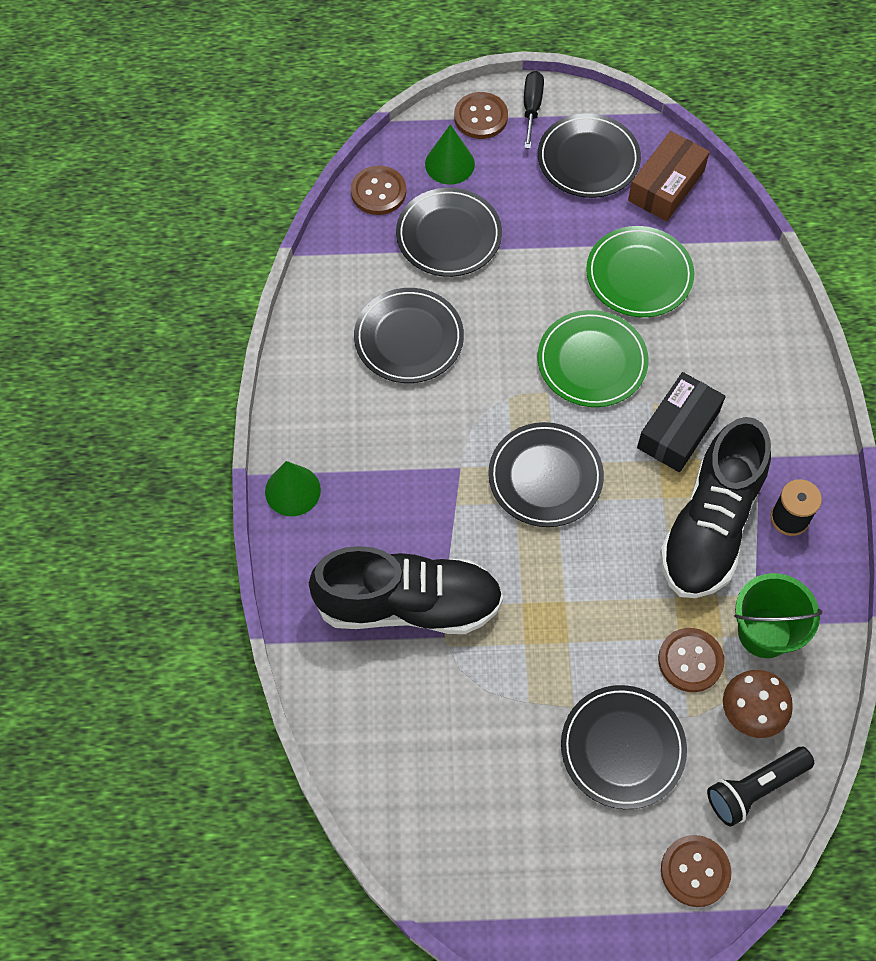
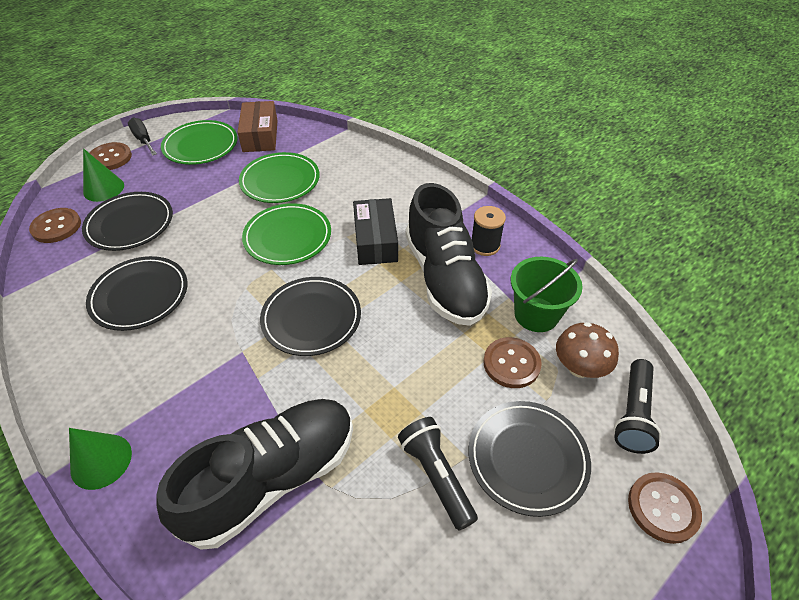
camera: 40 degrees left, 15 degrees down
(535, 702) = (436, 476): none -> black flashlight
(588, 159) = (201, 146): black plate -> green plate

